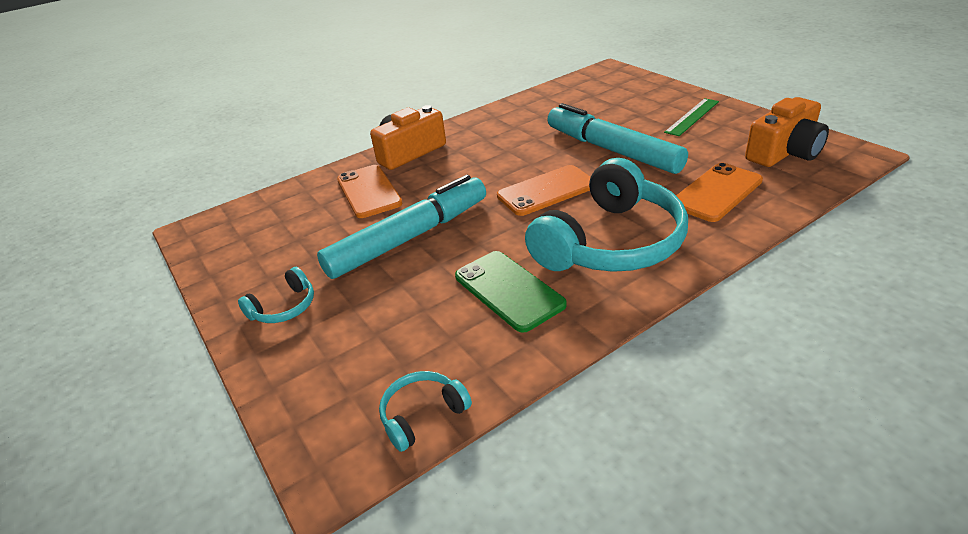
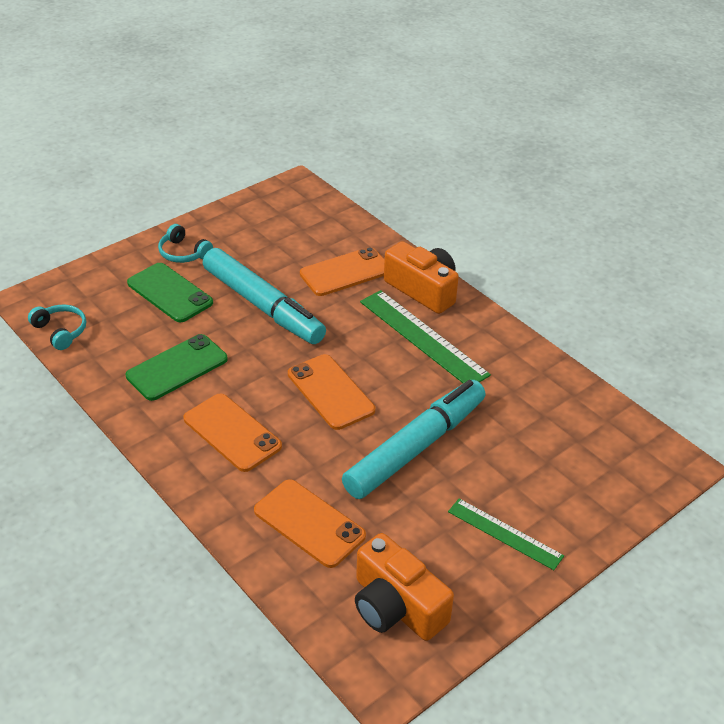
camera: 80 degrees right, 5 degrees up
(364, 311) = (170, 293): none -> green phone
(474, 151) = (423, 337): none -> green ruler
(610, 242) = (232, 432): turquoise headphones -> orange phone

